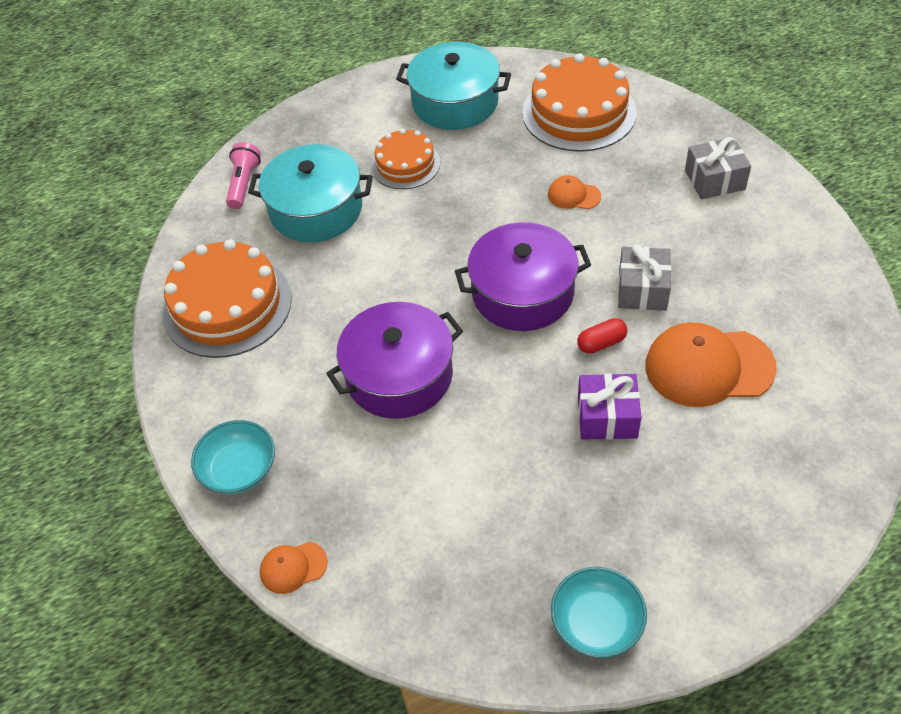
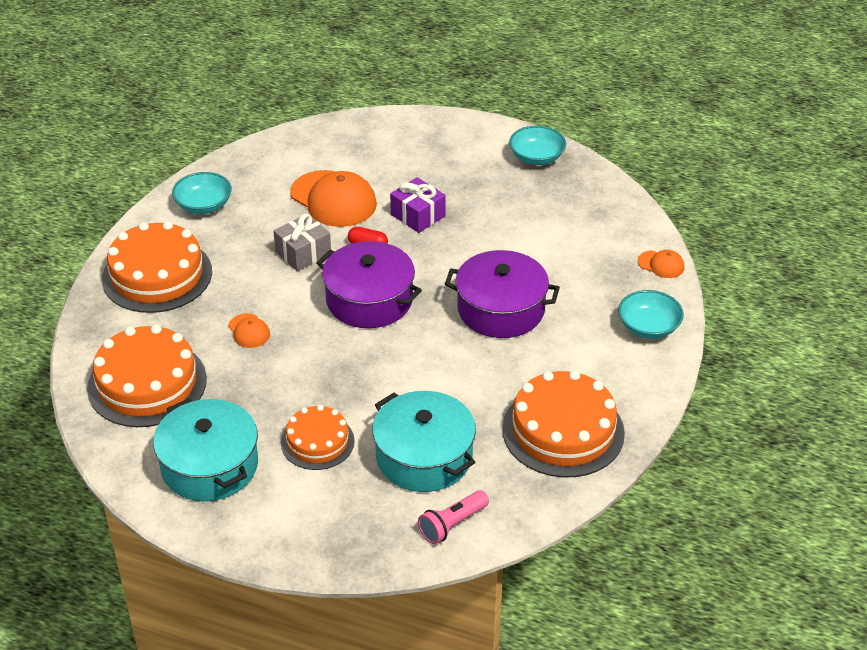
camera: 140 degrees left, 10 degrees down
(714, 180) = (157, 275): grey gift -> orange cake
(798, 263) = (203, 205): none -> turquoise bowl

